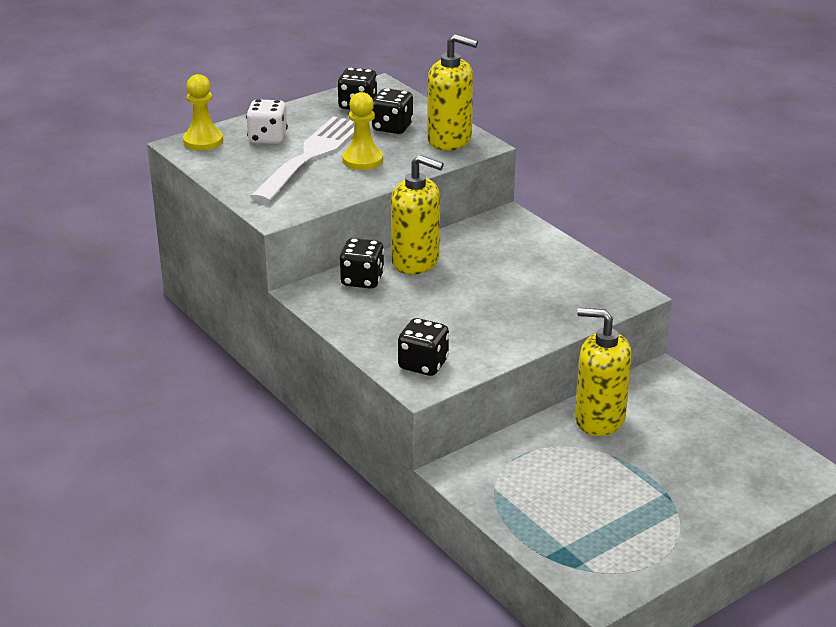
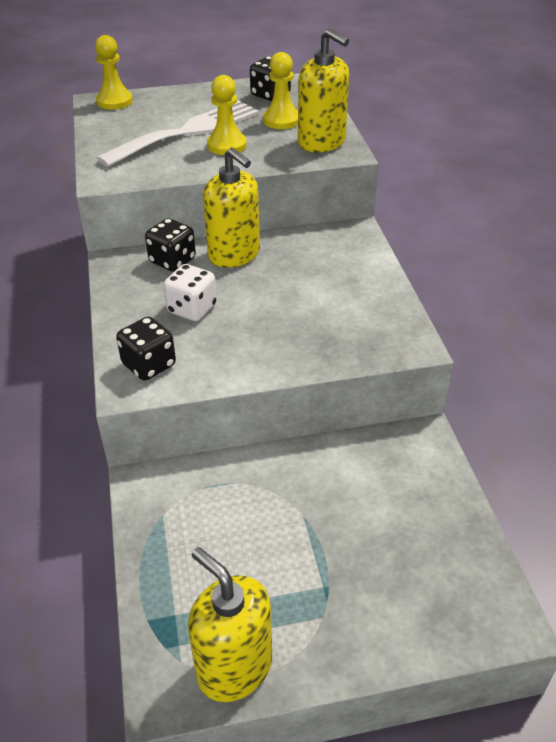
camera: 25 degrees right, 10 degrees up
(268, 138) = (168, 109): white dice -> white dice (192, 309)
(392, 127) = (281, 120): black dice -> yellow pawn
(599, 419) = (321, 469): yellow soap dispenser -> yellow soap dispenser (234, 667)

